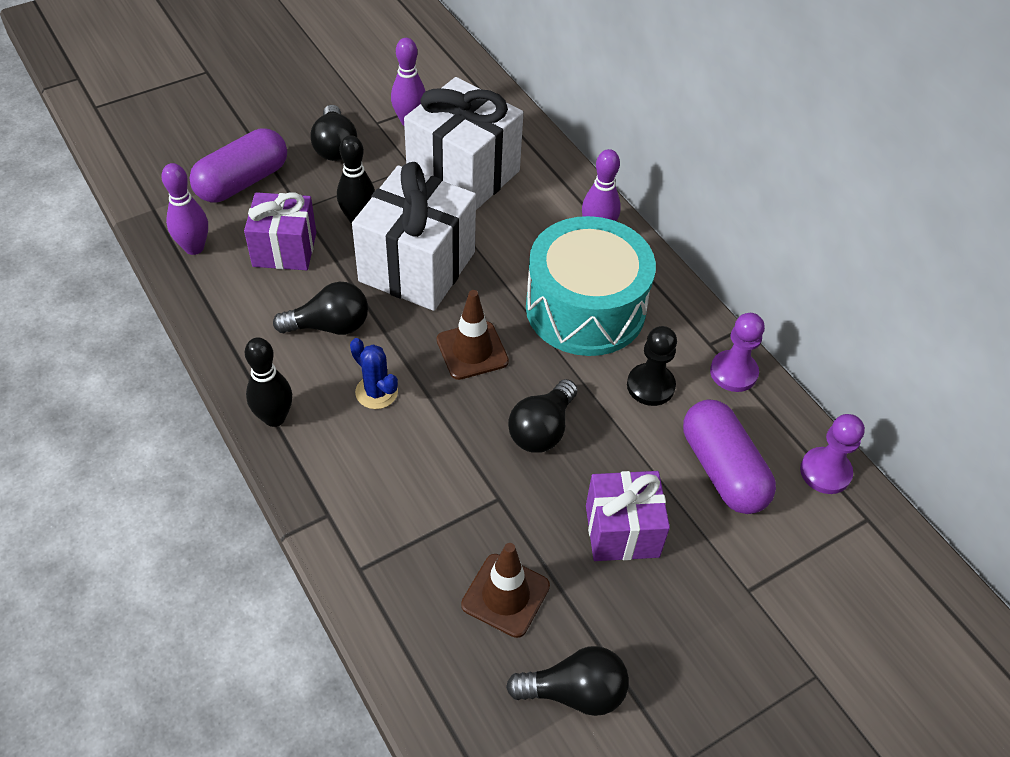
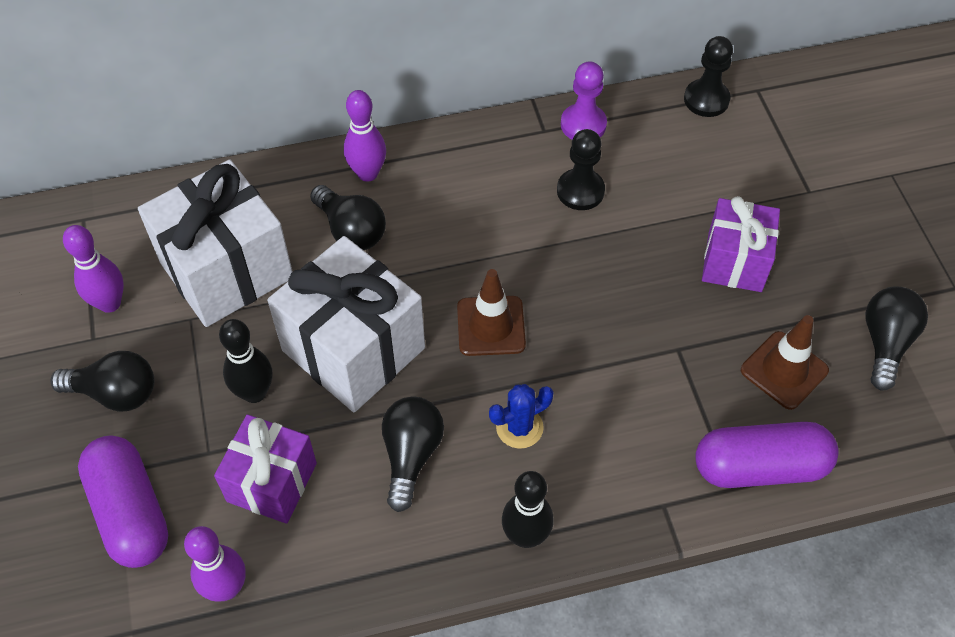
camera: 70 degrees left, 5 degrees up
(542, 429) = (607, 292): black light bulb -> black light bulb (351, 230)
(585, 308) = (467, 213): turquoise drum -> none
(722, 470) = (687, 168): purple capsule -> purple capsule (760, 467)
(825, 472) = (706, 99): purple pawn -> black pawn

